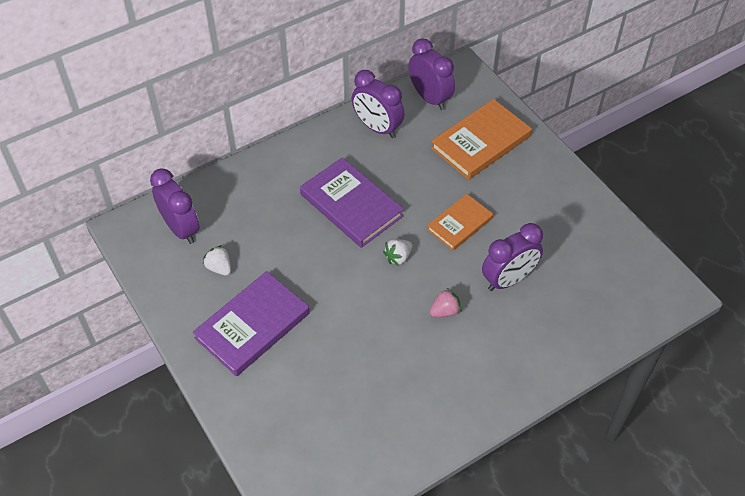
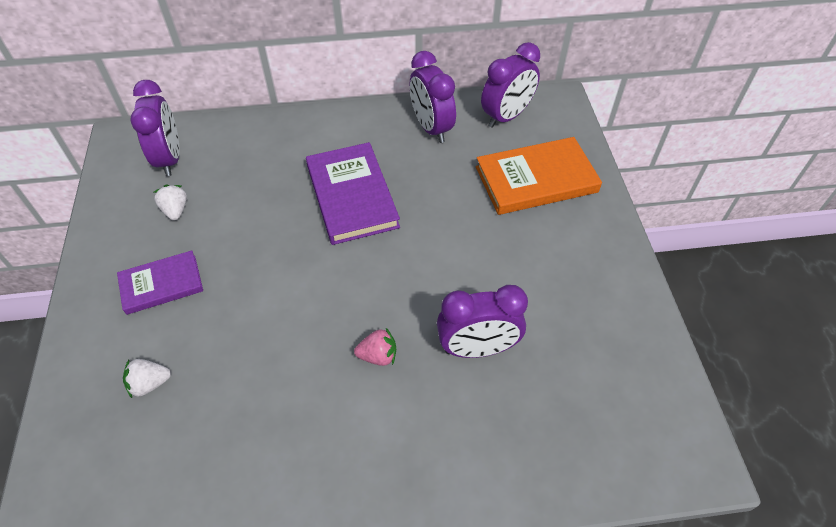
camera: 25 degrees right, 0 degrees up
(252, 326) = (161, 284): purple book -> purple book, size x0.62
(398, 257) = (365, 271): white strawberry -> white strawberry (150, 384)
(430, 98) = (506, 117): purple clock -> purple clock turned 60 degrees clockwise
(459, 224) = (458, 260): orange book -> none

